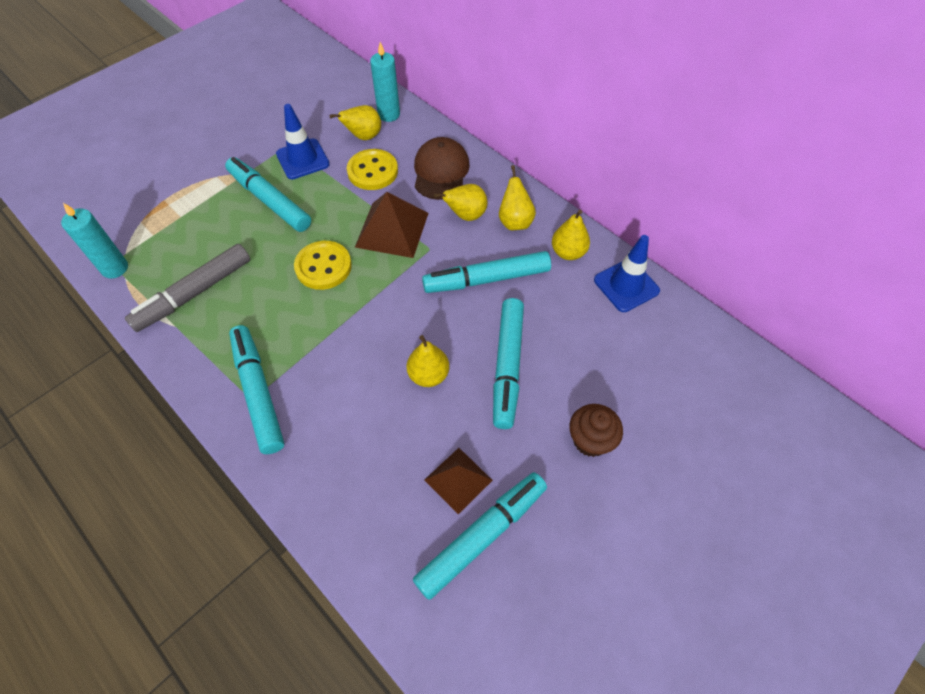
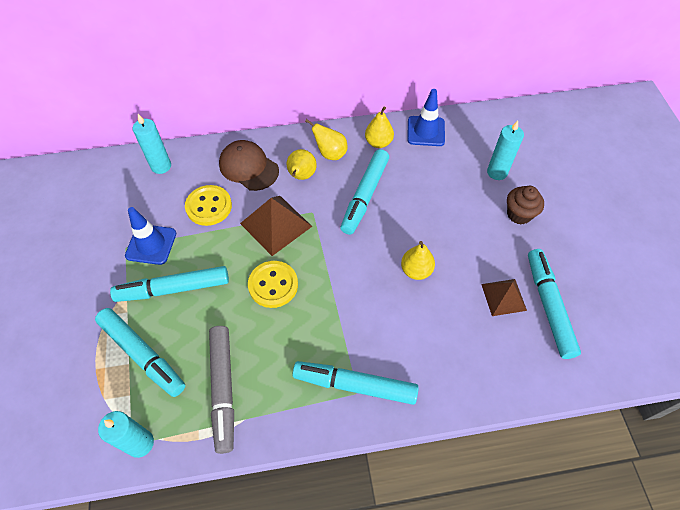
camera: 55 degrees left, 0 degrees up
(363, 137) = (167, 193): yellow pear -> none
(507, 366) = (440, 224): turquoise marker -> turquoise marker (142, 355)
(633, 386) = (497, 172): none -> turquoise candle

